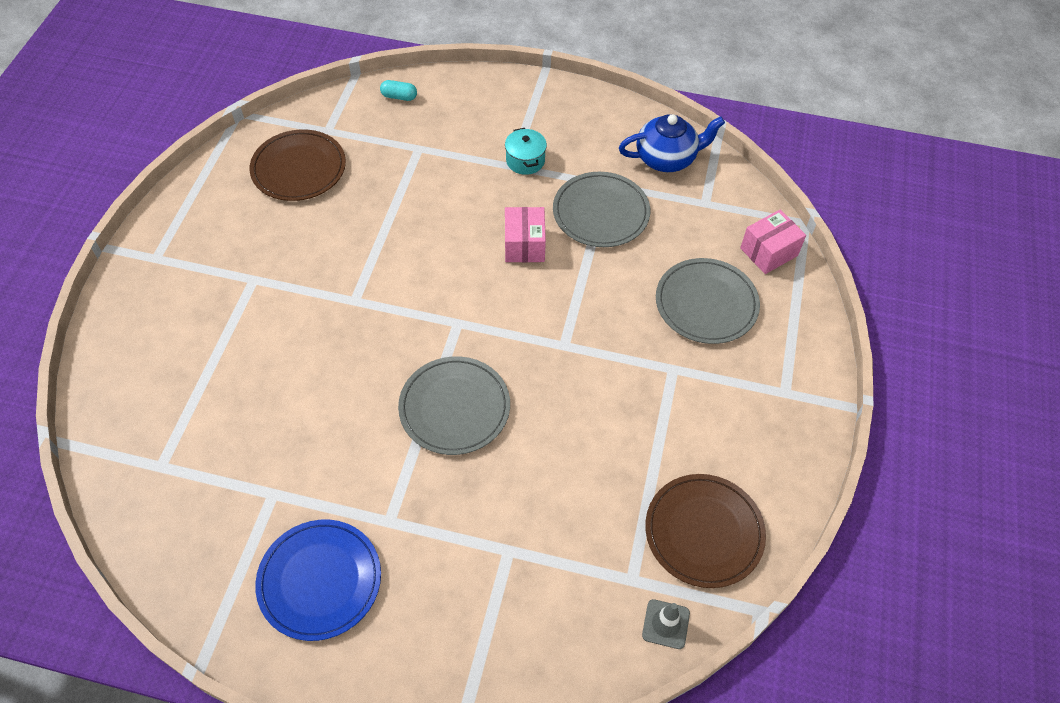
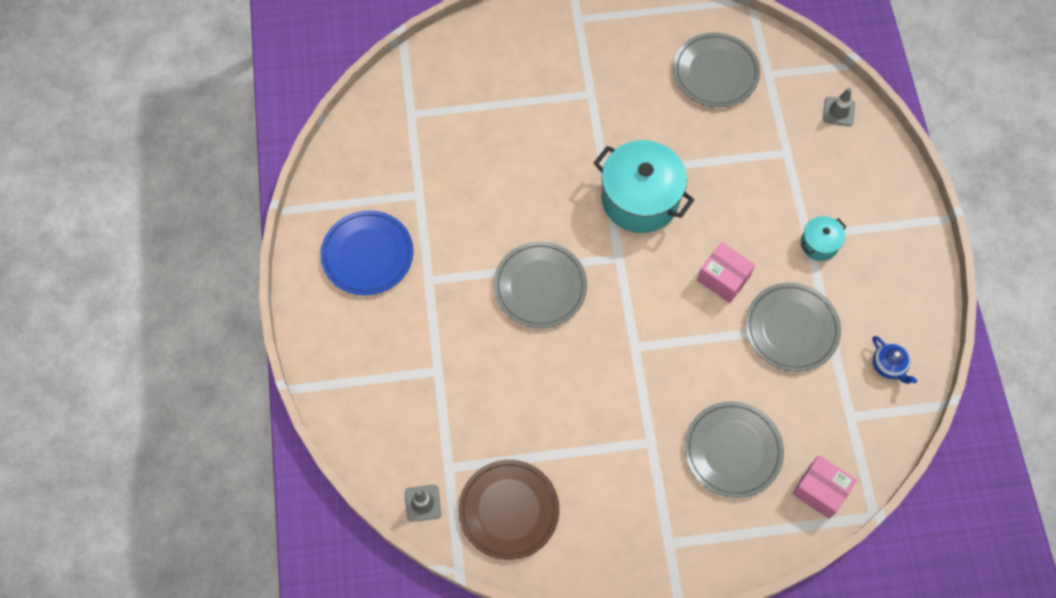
camera: 70 degrees right, 10 degrees up
(299, 168) = (715, 72): brown plate -> grey plate
(399, 97) = (838, 111): turquoise capsule -> grey traffic cone
(402, 281) = (640, 199): none -> turquoise pot
(524, 245) = (723, 278): pink box -> pink box turned 60 degrees clockwise
(666, 158) = (888, 365): blue teapot -> blue teapot, size x0.57

